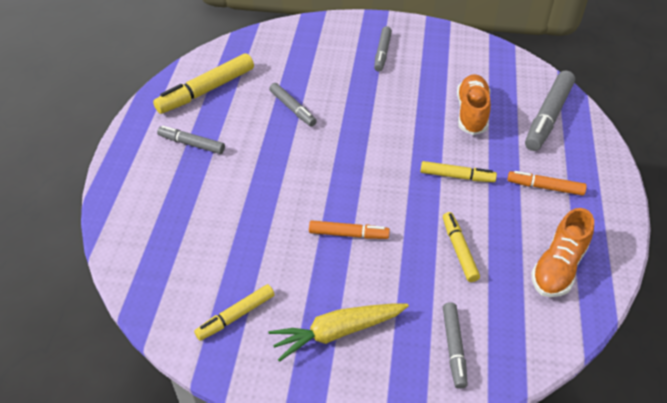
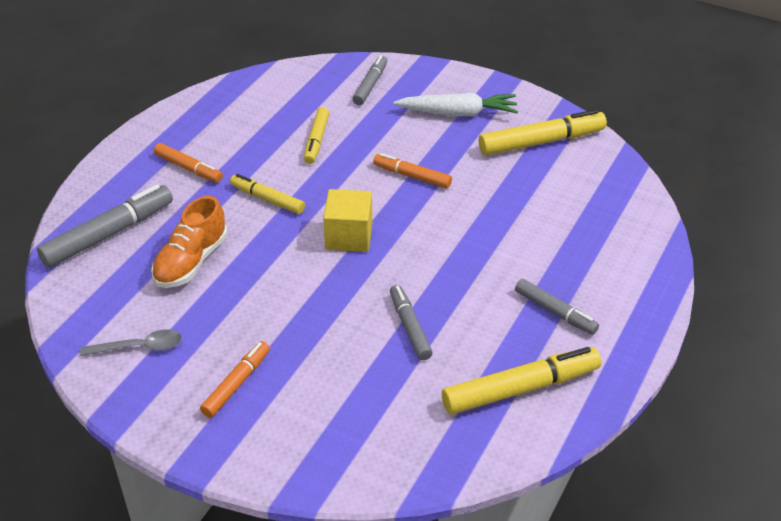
camera: 160 degrees left, 5 degrees down
(235, 316) = (541, 142): yellow marker -> yellow marker, size x1.65
(337, 332) = (458, 113): yellow carrot -> white carrot
(371, 162) = (349, 236): none -> yellow cube
(382, 53) = (237, 384): grey marker -> orange marker
(456, 56) = (139, 347): none -> grey spoon
(558, 267) = (241, 110): orange shoe -> none

